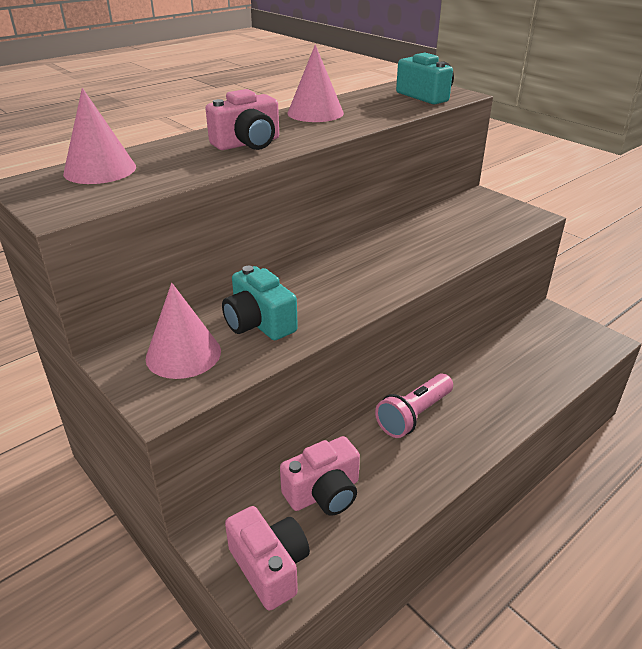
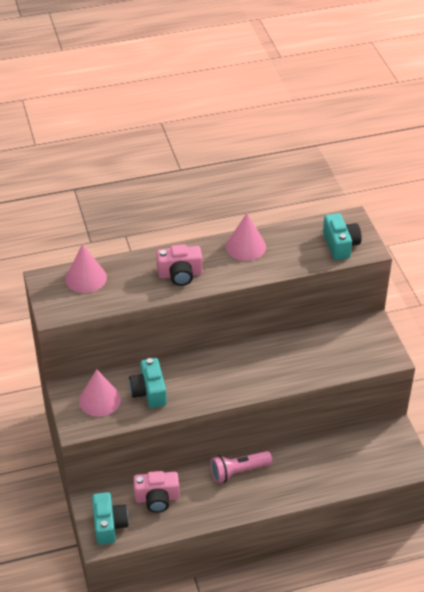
camera: 25 degrees right, 10 degrees up
(269, 567) = (109, 525): pink camera -> turquoise camera

